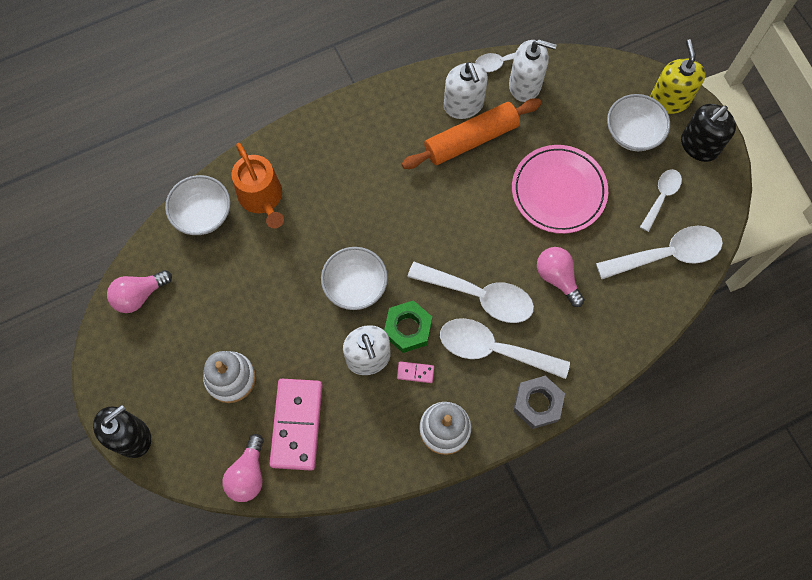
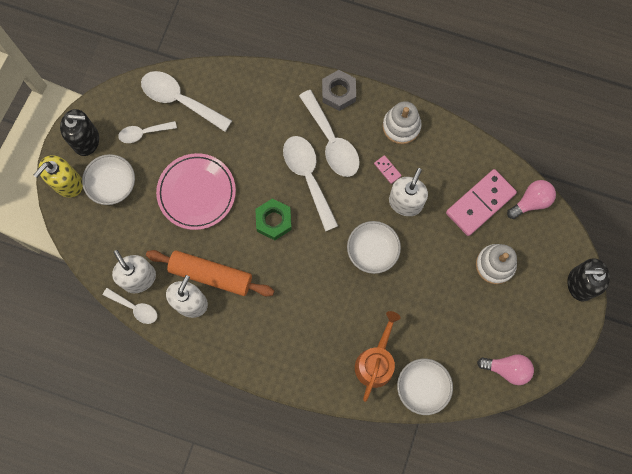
camera: 135 degrees left, 5 degrees up
(408, 329) = (367, 197): green nut -> green nut (274, 221)
(557, 278) = (254, 145): pink light bulb -> none

